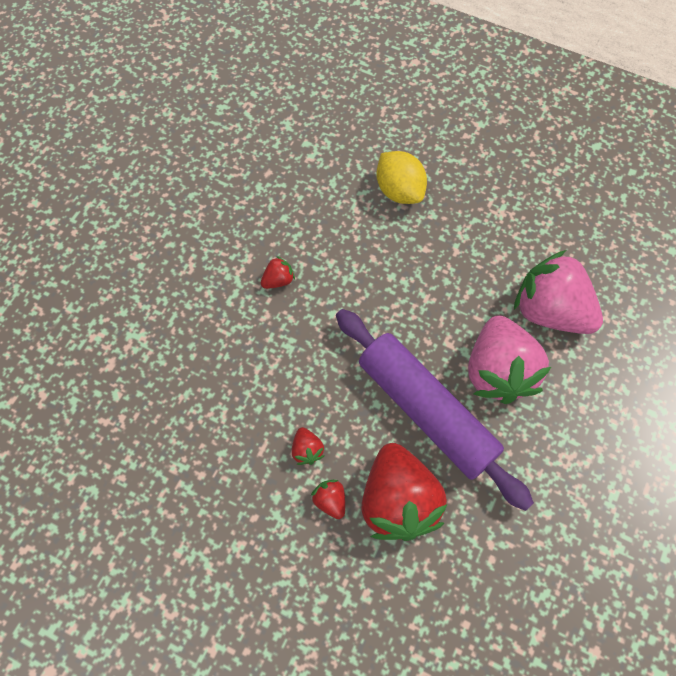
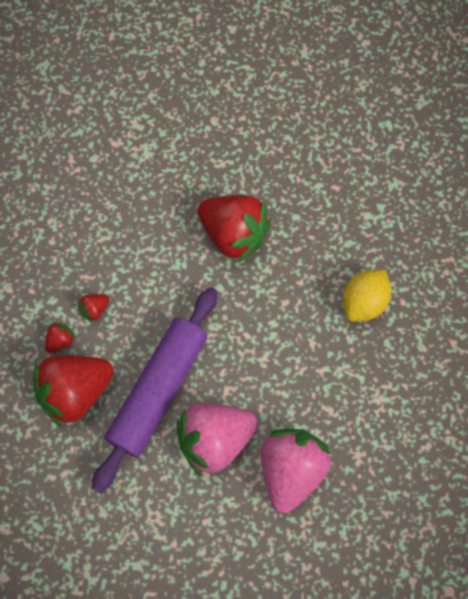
camera: 70 degrees right, 5 degrees up
(278, 280) = (233, 234): red strawberry -> red strawberry, size x2.43

